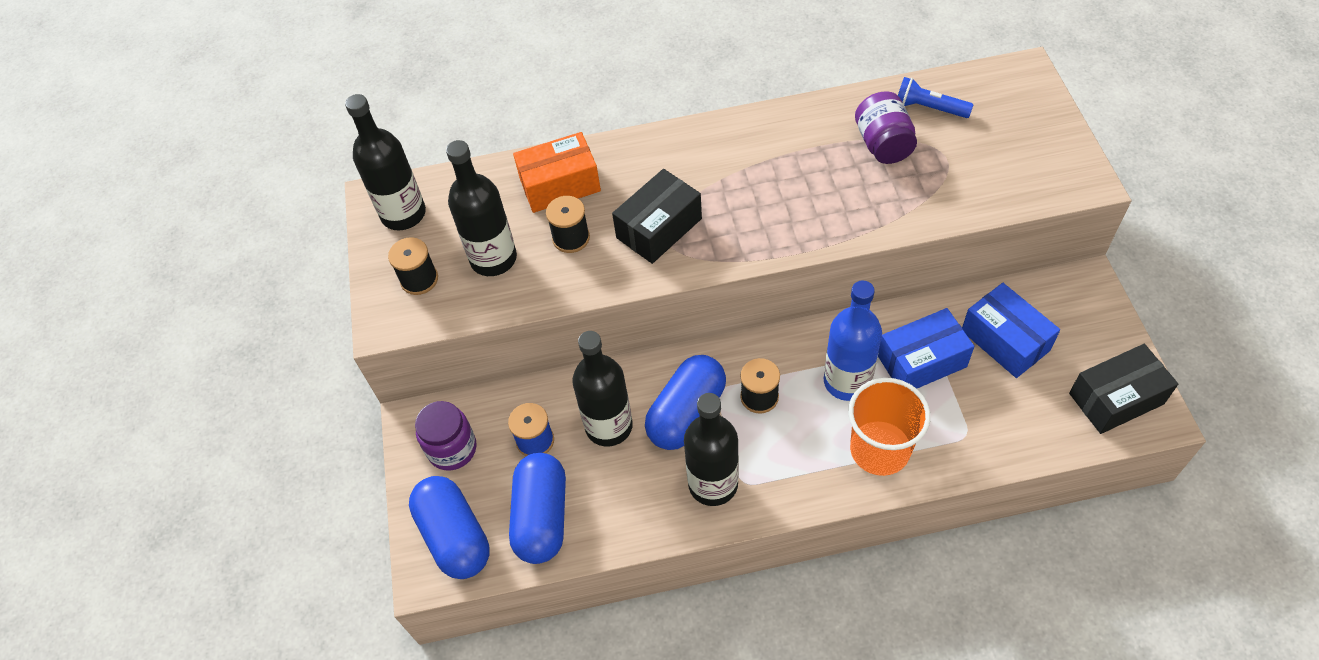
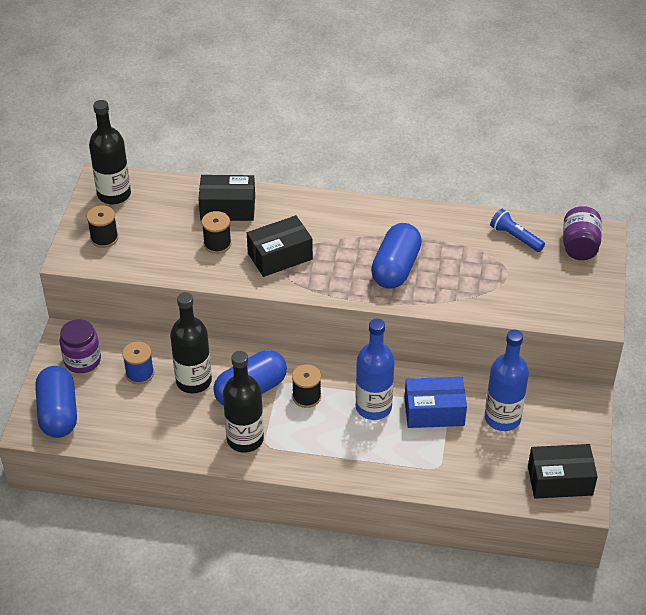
camera: 15 degrees right, 10 degrees down
(493, 259) = (159, 241): black bottle -> none
(542, 517) = (121, 421): blue capsule -> blue capsule (396, 268)
(560, 185) = (228, 208): orange box -> black box
(879, 450) = (371, 456): orange cup -> none
(883, 144) = (467, 251): purple jar -> purple jar (579, 246)
(1005, 340) = (502, 418): blue box -> blue bottle

